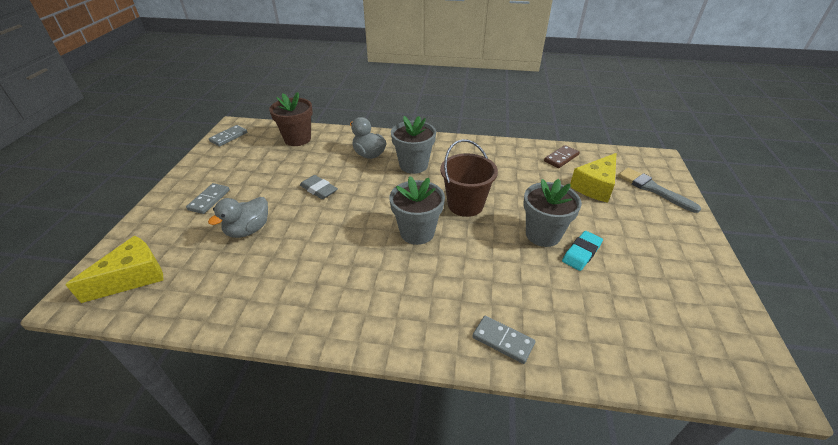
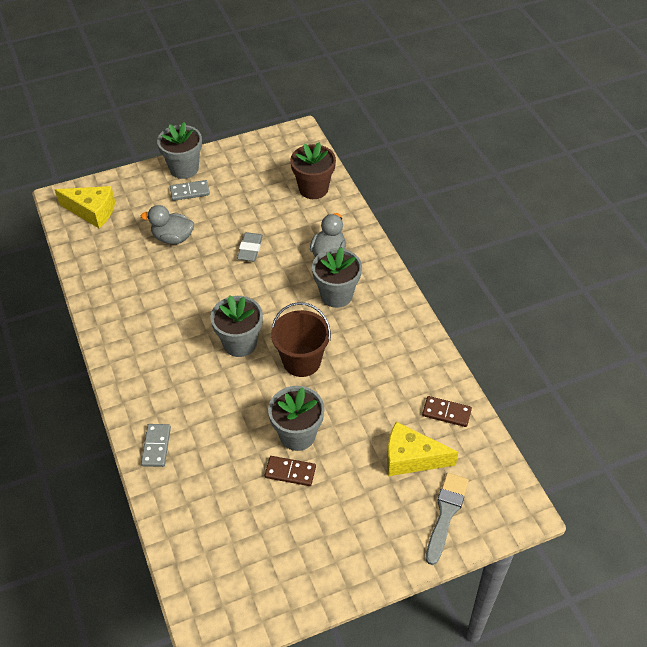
camera: 60 degrees right, 10 degrees up
(177, 193) = (184, 169): none -> grey flower pot
(229, 137) = (279, 142): grey domino -> none
(581, 253) = (290, 472): turquoise eraser -> brown domino

